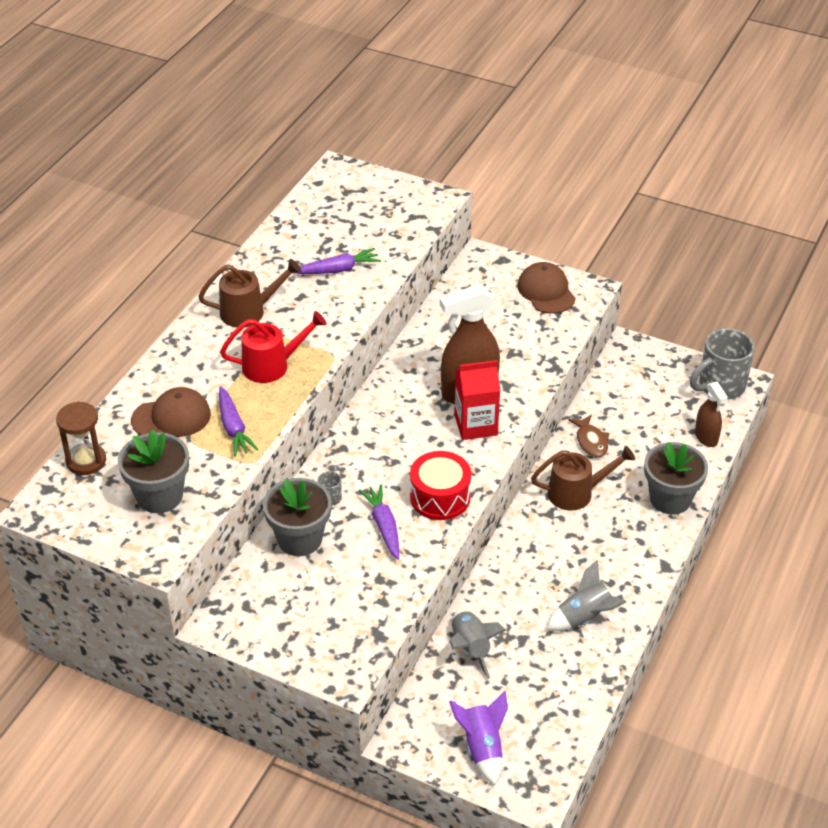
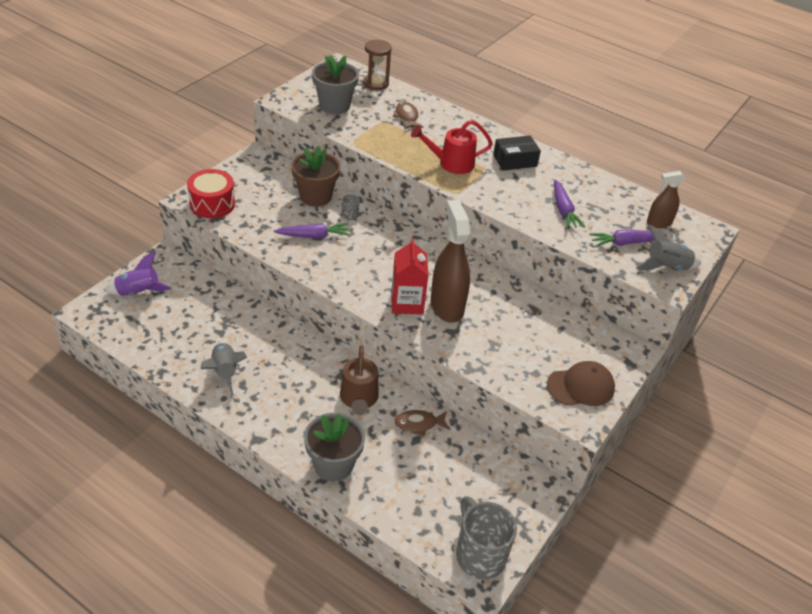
camera: 95 degrees right, 0 degrees up
(171, 417) = (407, 117): brown cap -> brown fish
(233, 428) = (389, 139): purple carrot -> purple carrot (625, 243)
(249, 311) = (515, 160): brown watering can -> black box
(273, 365) = (451, 163): red watering can -> red watering can turned 90 degrees clockwise
(300, 539) = (315, 196): grey flower pot -> brown flower pot
(440, 497) = (332, 268): red drum -> red drum (212, 204)
(470, 648) = (224, 303): grey rocket -> grey rocket (666, 267)
(706, 437) = (406, 518): brown spray bottle -> brown spray bottle (658, 223)

